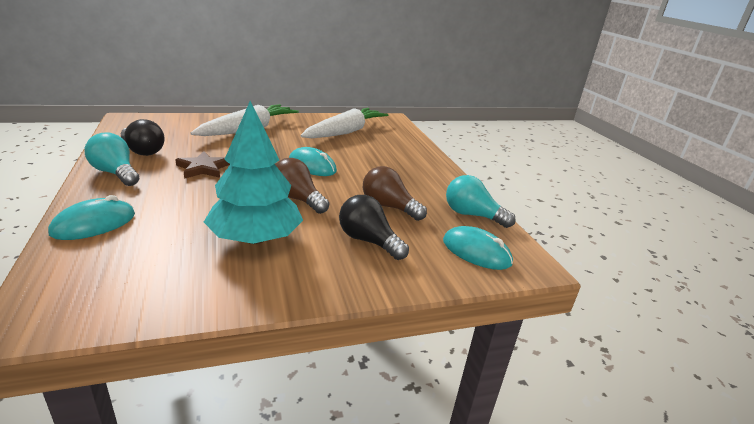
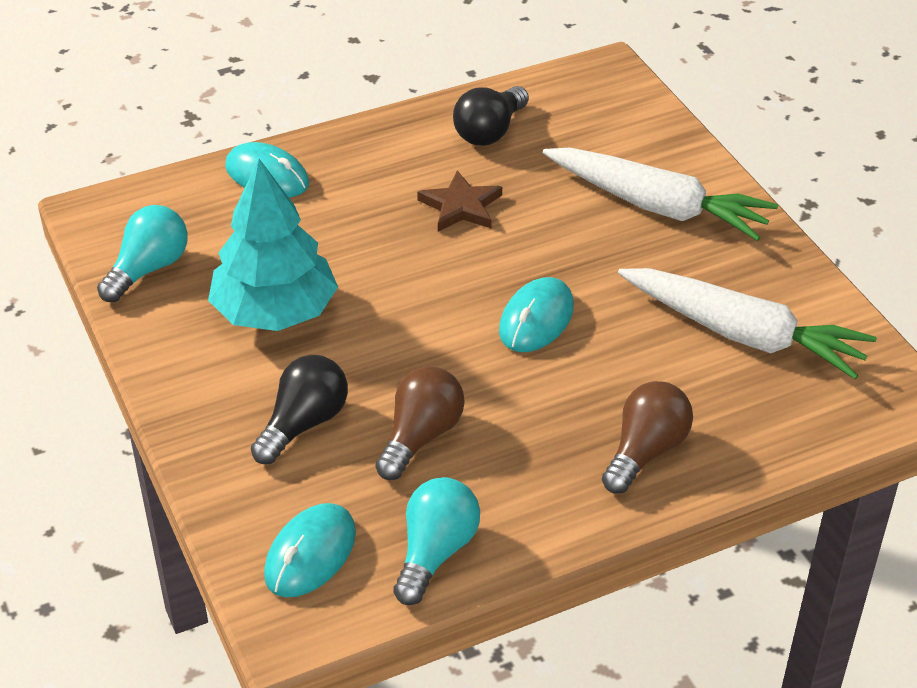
camera: 85 degrees right, 15 degrees up
(115, 173) = (403, 138): turquoise light bulb -> turquoise light bulb (148, 269)
(297, 199) = (402, 327): brown light bulb -> brown light bulb (645, 451)

